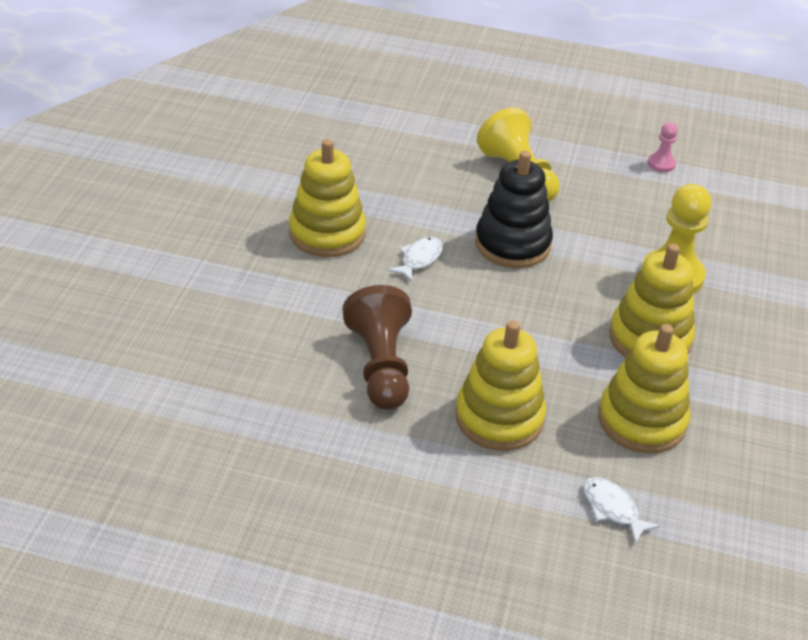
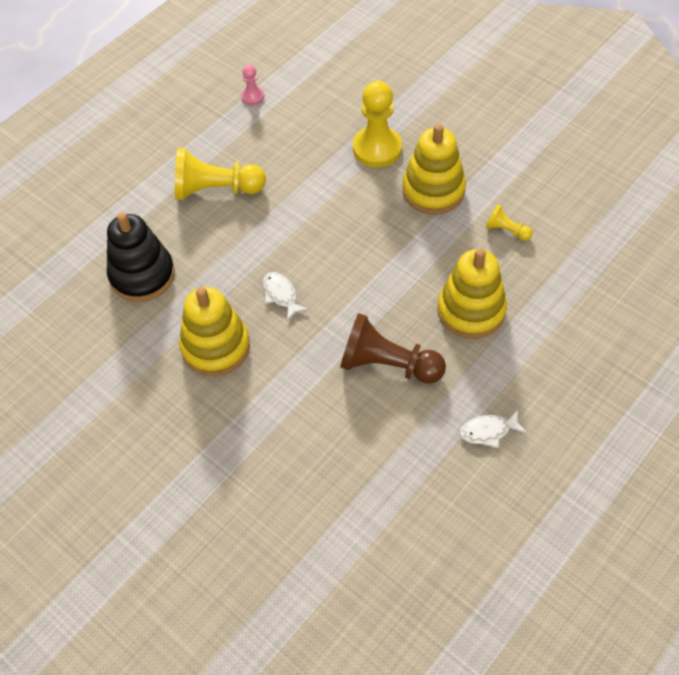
camera: 60 degrees left, 15 degrees up
(512, 244) = (295, 227): black stacking toy -> black stacking toy (142, 275)
(612, 509) = (575, 281): white fish -> white fish (488, 431)
(641, 420) = (506, 230): yellow stacking toy -> yellow pawn

